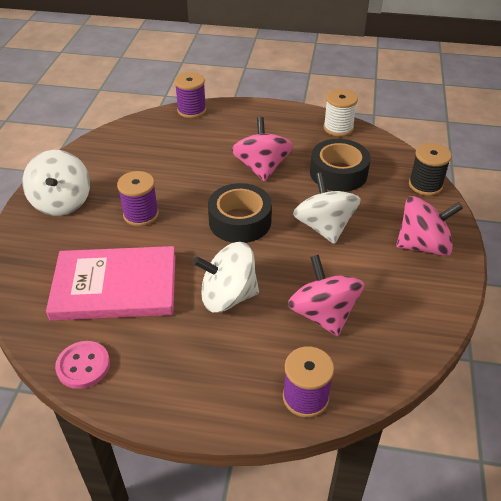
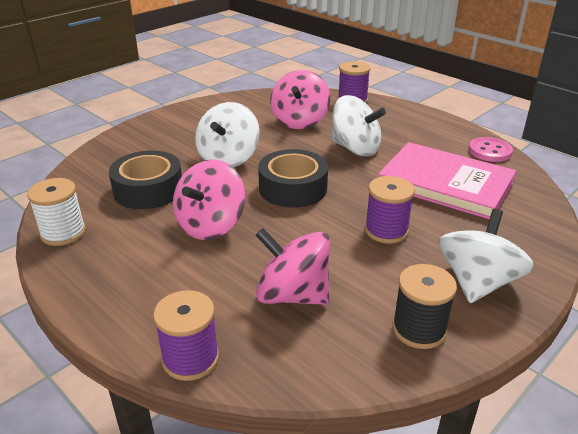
camera: 145 degrees left, 10 degrees down
(423, 245) = (179, 125): pink spinning top -> pink spinning top (293, 295)
(425, 185) = (100, 153): black spool -> black spool (419, 329)

